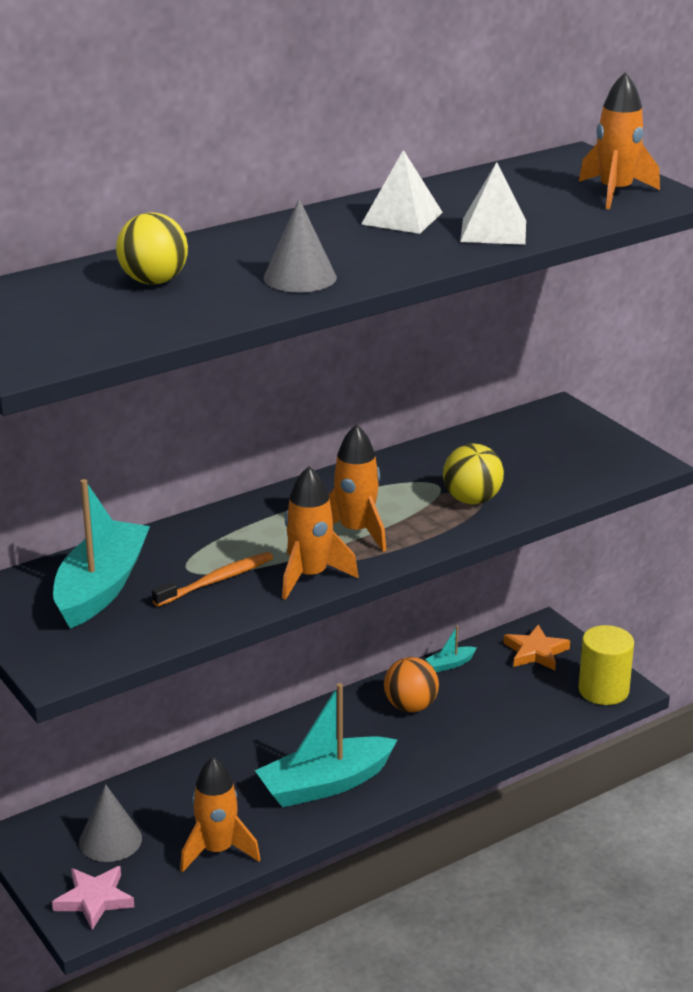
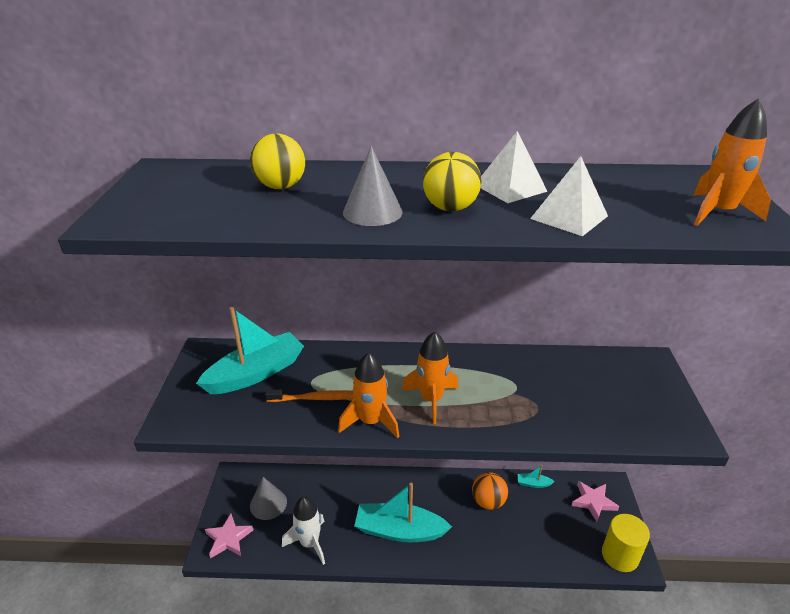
camera: 35 degrees right, 5 degrees up
(217, 850) = (309, 543): orange rocket -> white rocket
(472, 500) = (529, 408): yellow ball -> yellow ball (450, 208)
(535, 652) = (593, 502): orange star -> pink star

